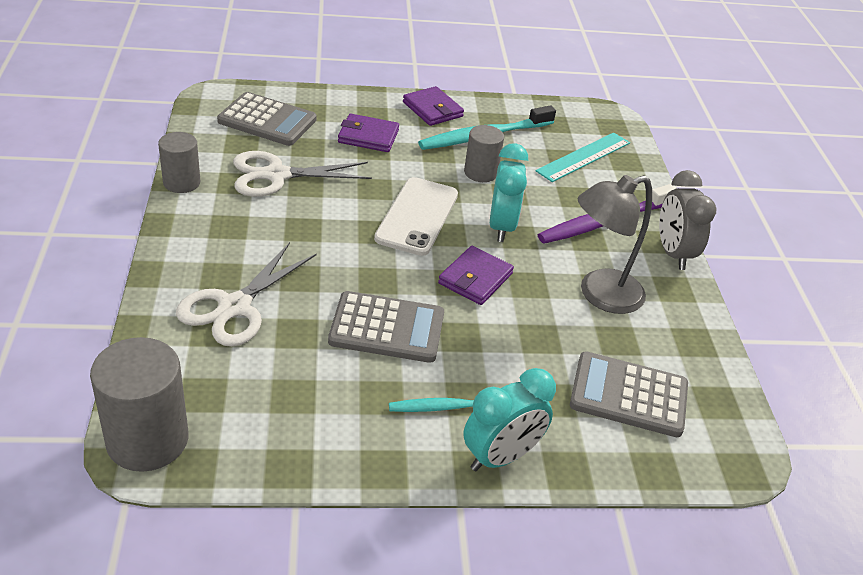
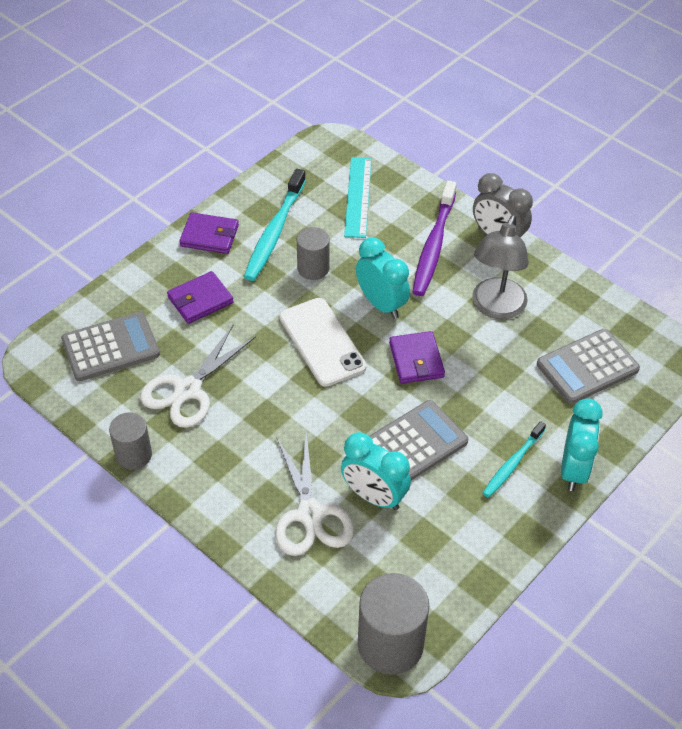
camera: 40 degrees left, 10 degrees up
(299, 335) = (374, 496): none -> turquoise clock

